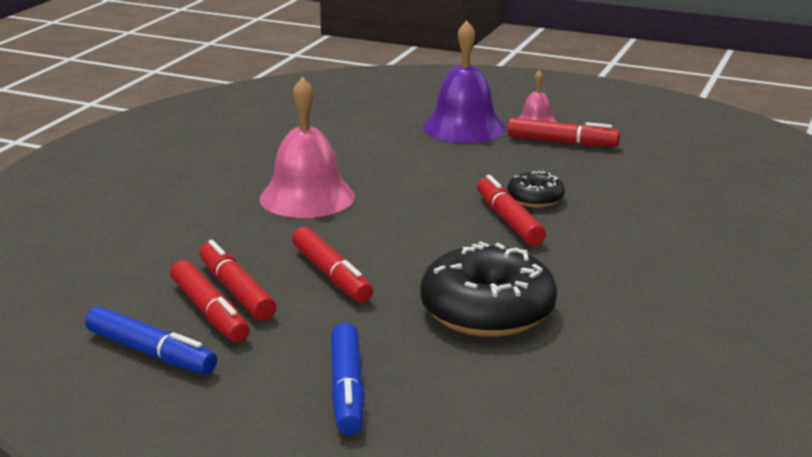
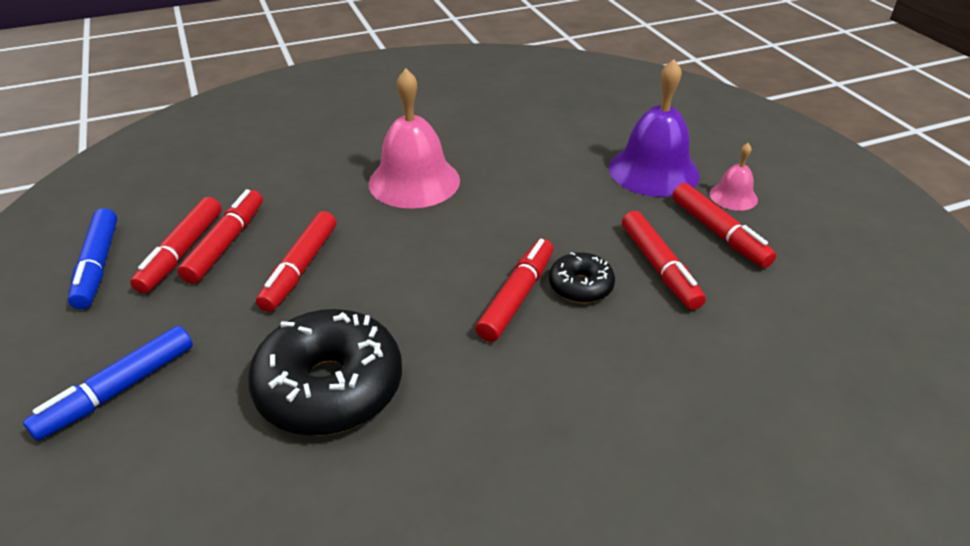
camera: 45 degrees right, 15 degrees up
(561, 171) = (659, 267): none -> red marker

